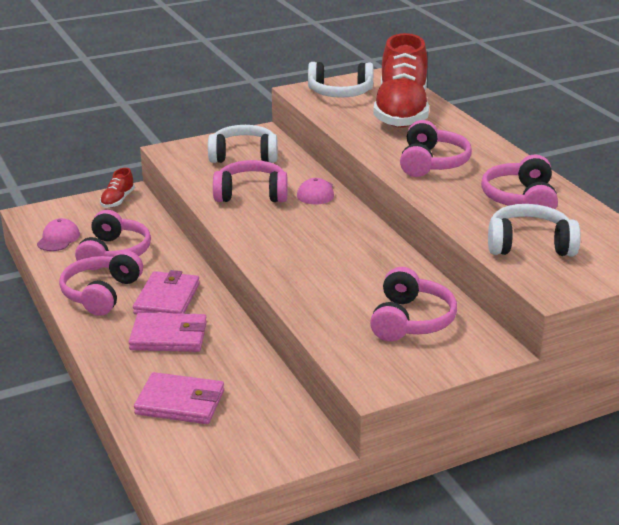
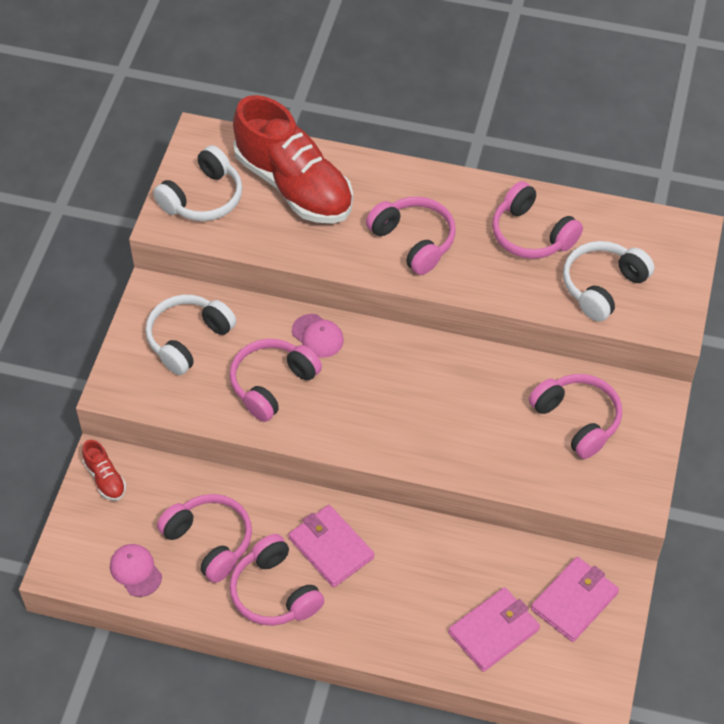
camera: 50 degrees left, 25 degrees up
(169, 336) = (392, 582): pink wallet -> pink wallet (574, 601)

